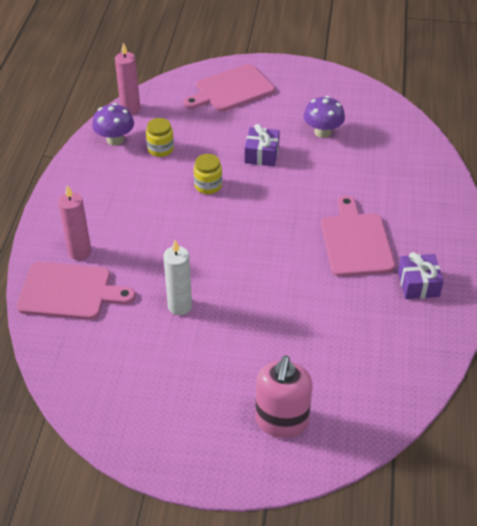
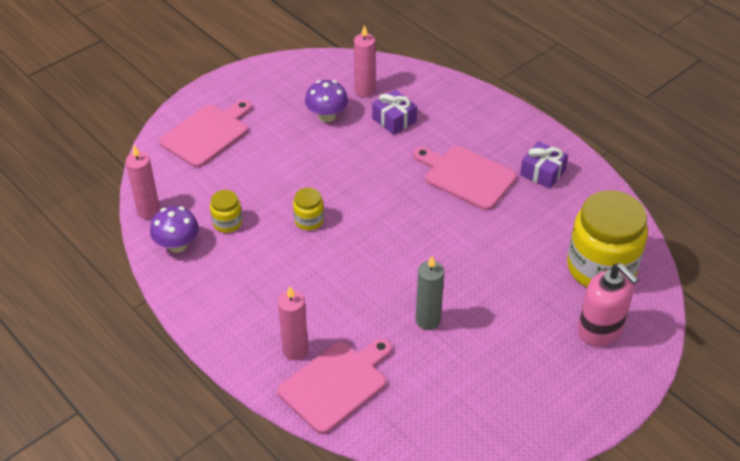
camera: 50 degrees left, 0 degrees up
(180, 306) = (428, 320): white candle -> grey candle
(231, 89) = (207, 134): pink cutting board -> pink cutting board turned 150 degrees counterclockwise
(261, 154) = (310, 166): purple gift -> purple gift (394, 120)
(353, 383) = (601, 268): none -> yellow jar
(374, 134) = (364, 91): none -> pink candle

